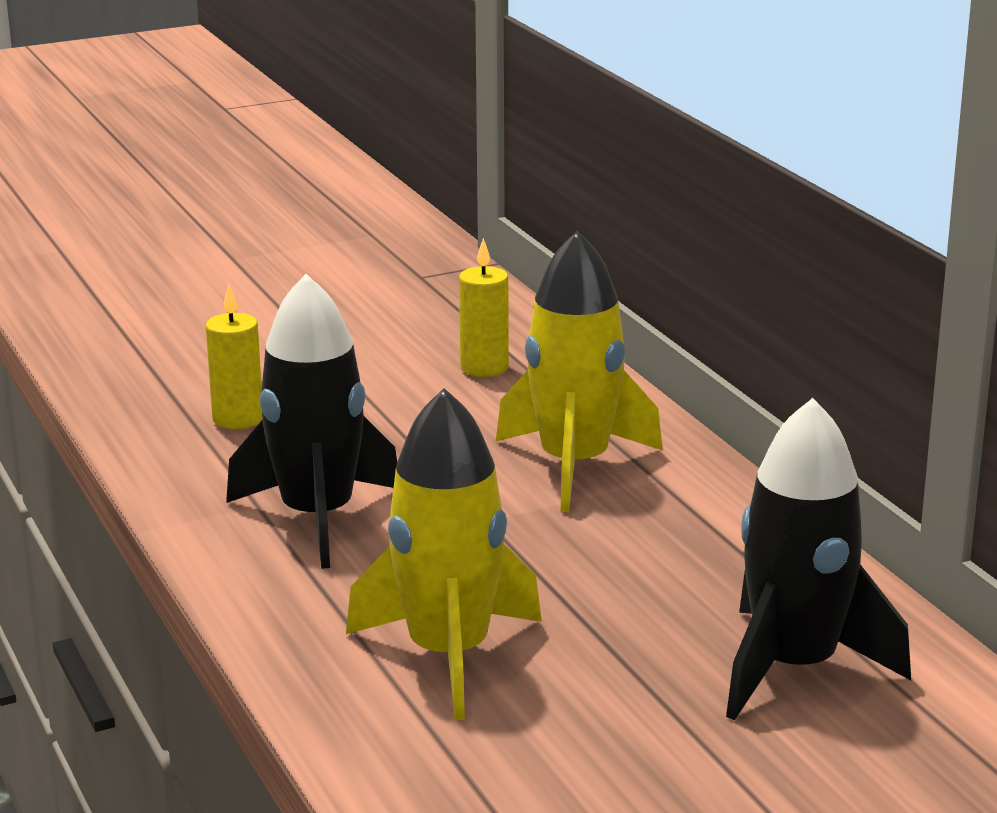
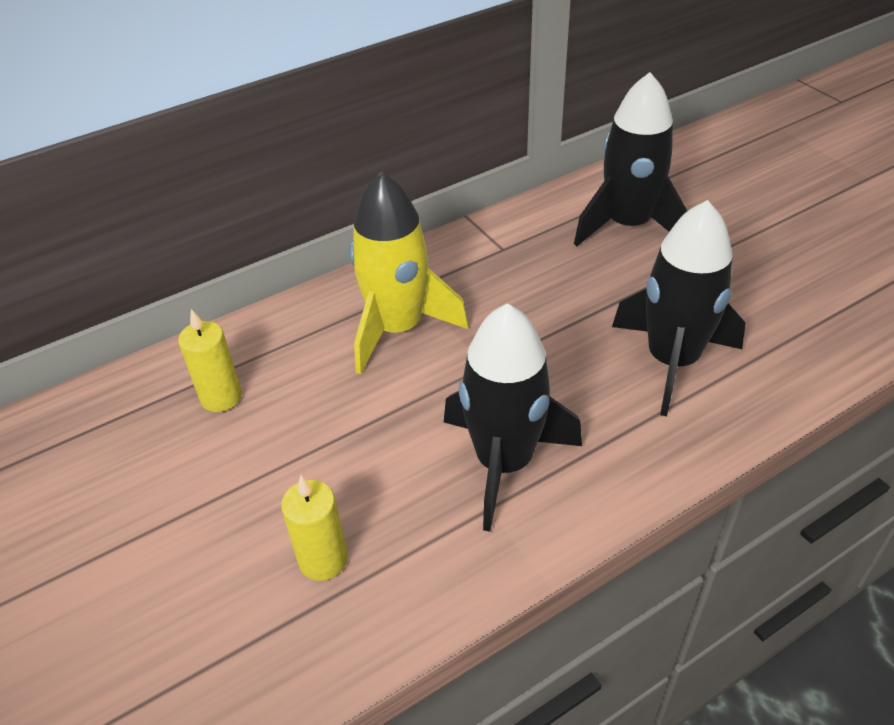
camera: 95 degrees left, 20 degrees up
(448, 655) = (672, 361): yellow rocket -> black rocket

